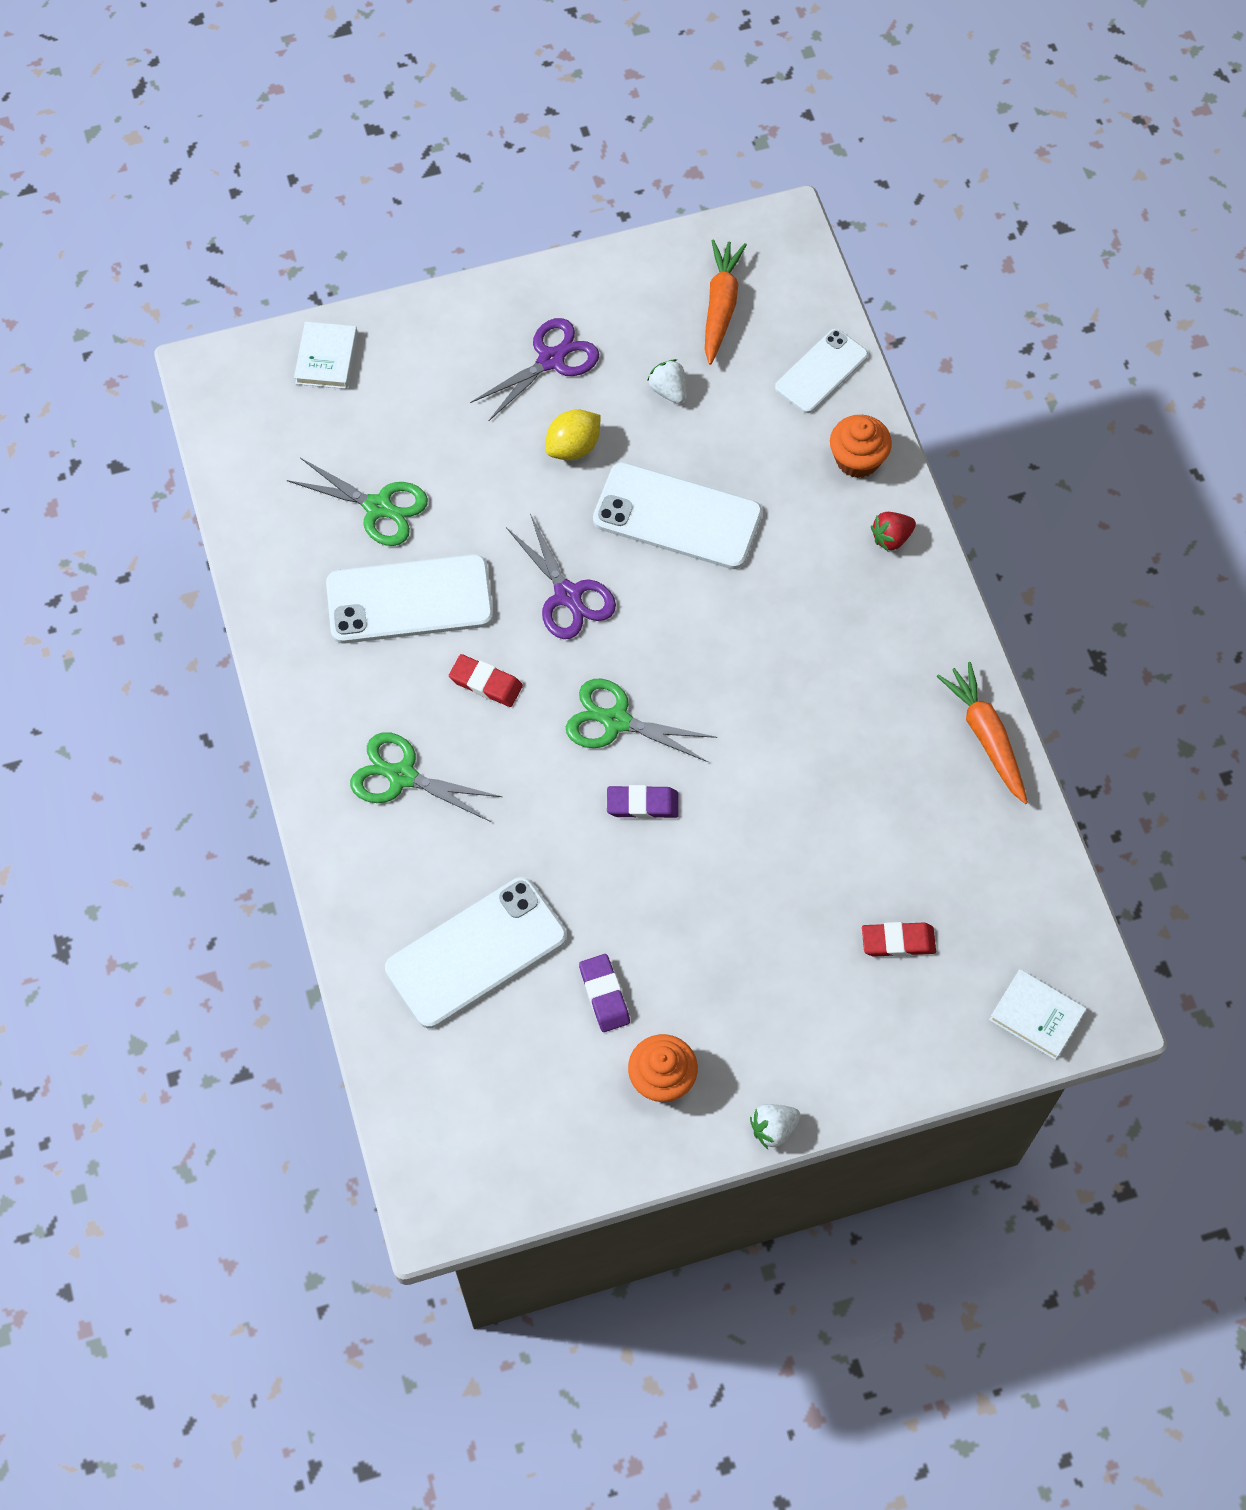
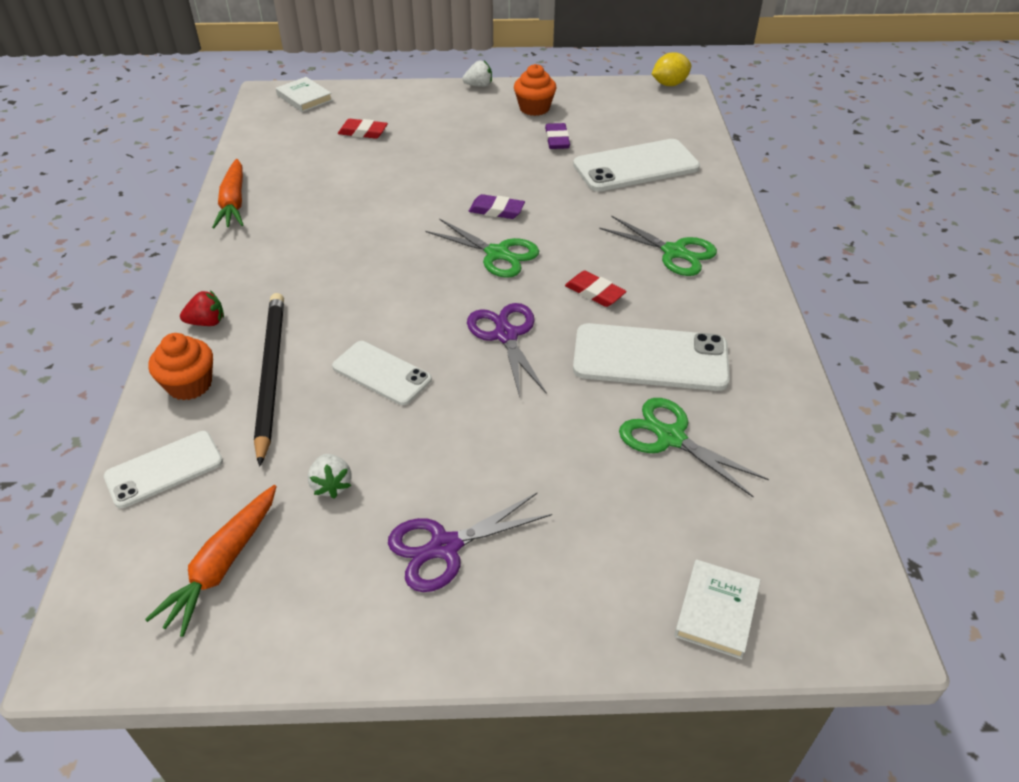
camera: 165 degrees left, 20 degrees down
(573, 447) = (455, 451): yellow lemon -> yellow lemon (669, 84)
(677, 516) = (381, 373): white phone -> white phone, size x0.63
(786, 489) = (270, 375): none -> black pencil

